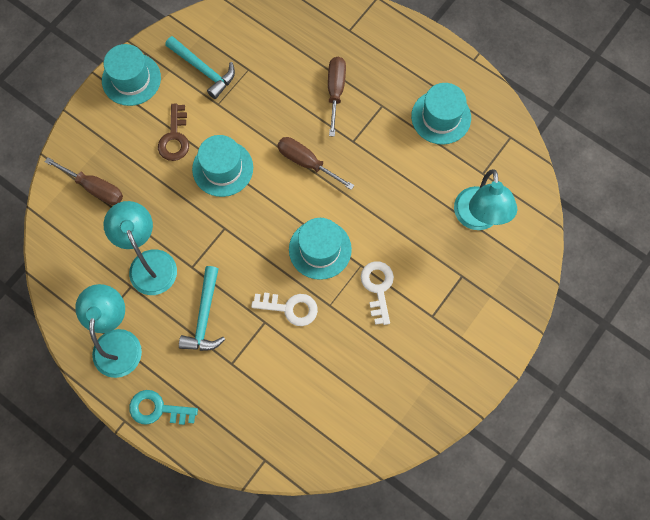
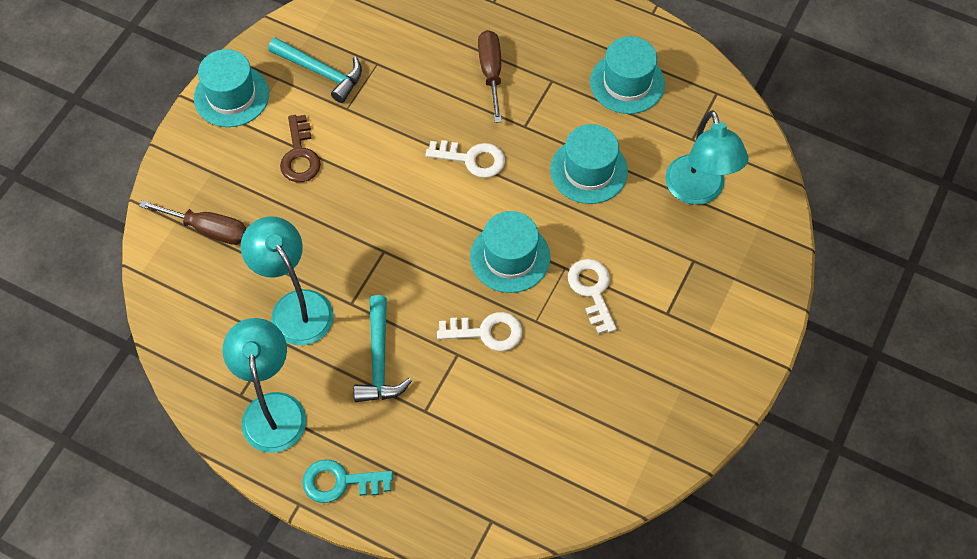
camera: 10 degrees left, 10 degrees down
(222, 168) = (368, 181): turquoise hat -> turquoise hat (589, 170)
(306, 162) = (472, 159): brown screwdriver -> white key

